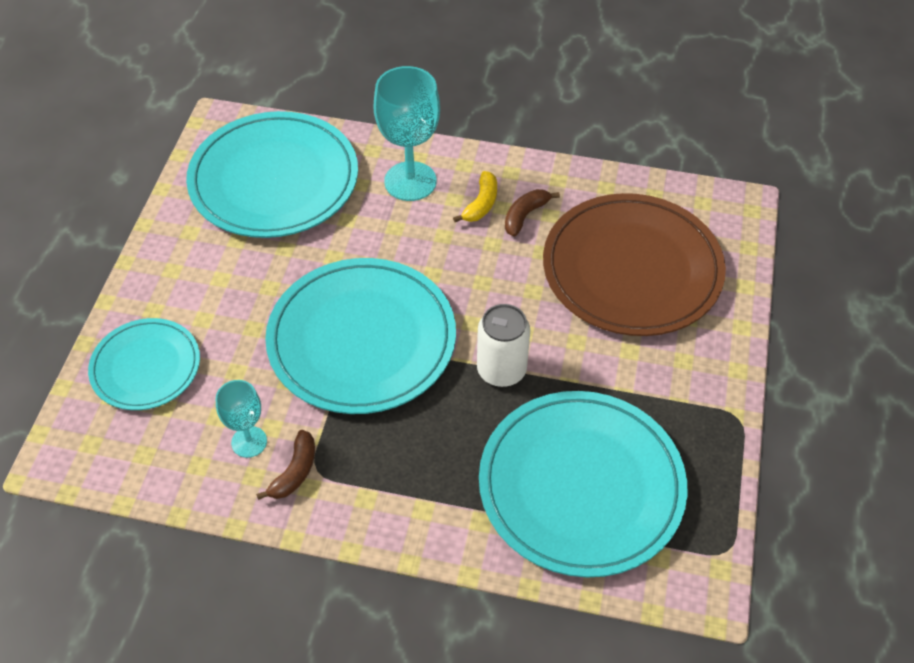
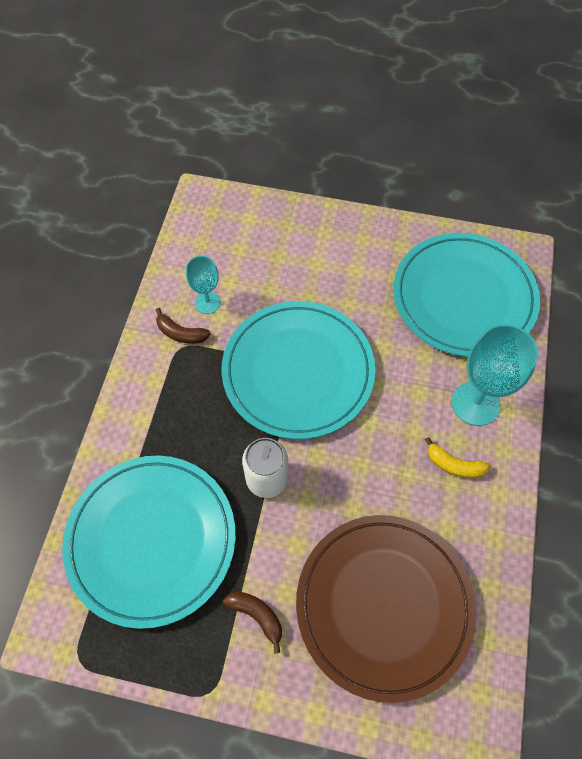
camera: 90 degrees right, 10 degrees up
(146, 367) = (273, 234): turquoise plate -> none
(525, 216) = (443, 505): brown banana -> brown banana (257, 615)

